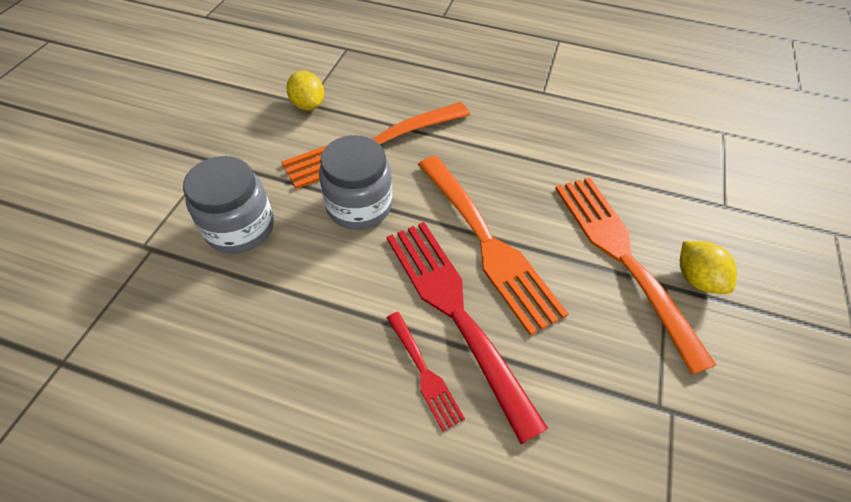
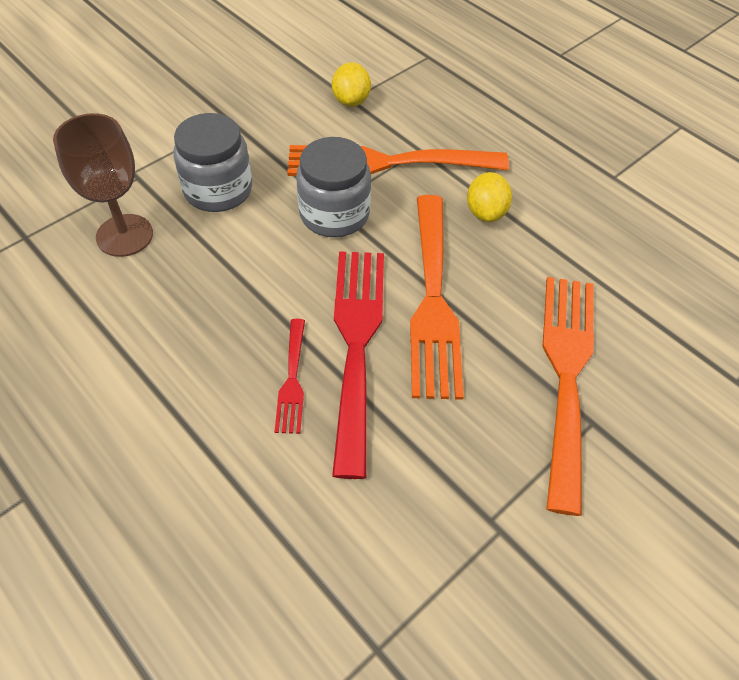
camera: 30 degrees right, 0 degrees up
(173, 311) = (124, 235): none -> brown goblet
(696, 278) = (633, 433): yellow lemon -> yellow lemon (486, 212)

